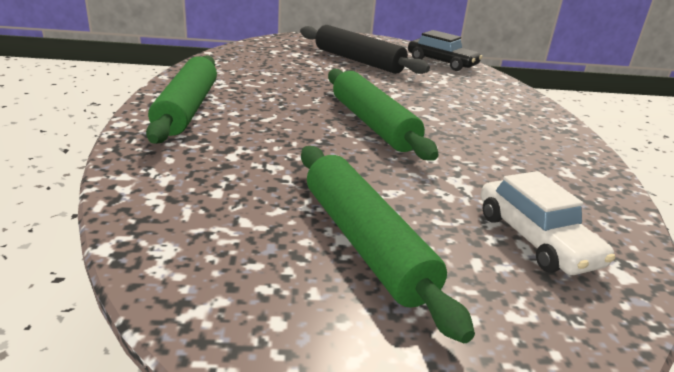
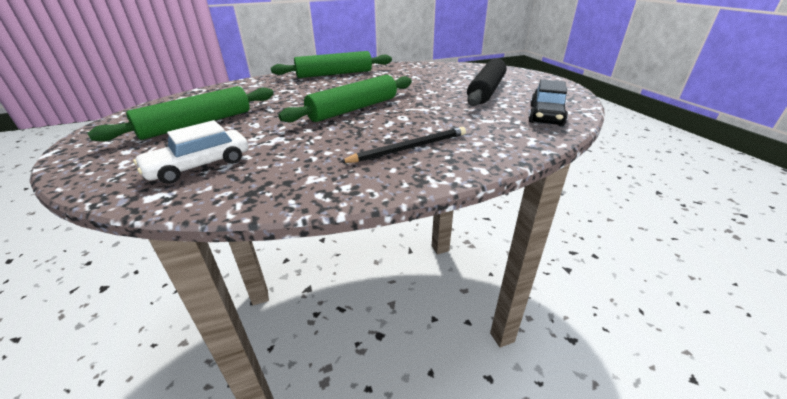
camera: 75 degrees right, 5 degrees up
(501, 121) = (409, 148): none -> black pencil

